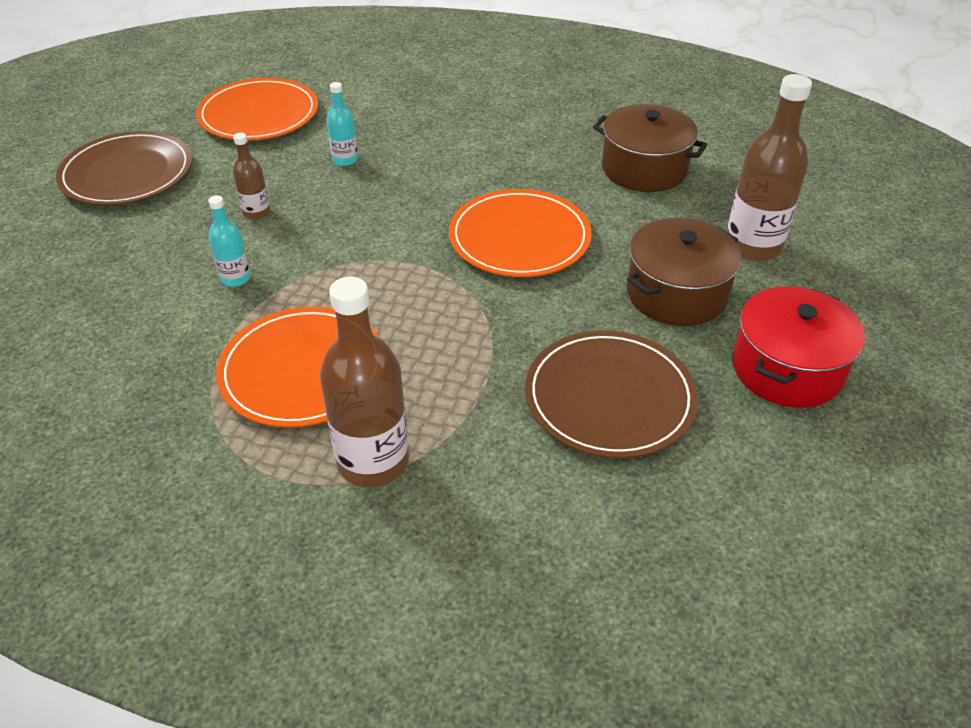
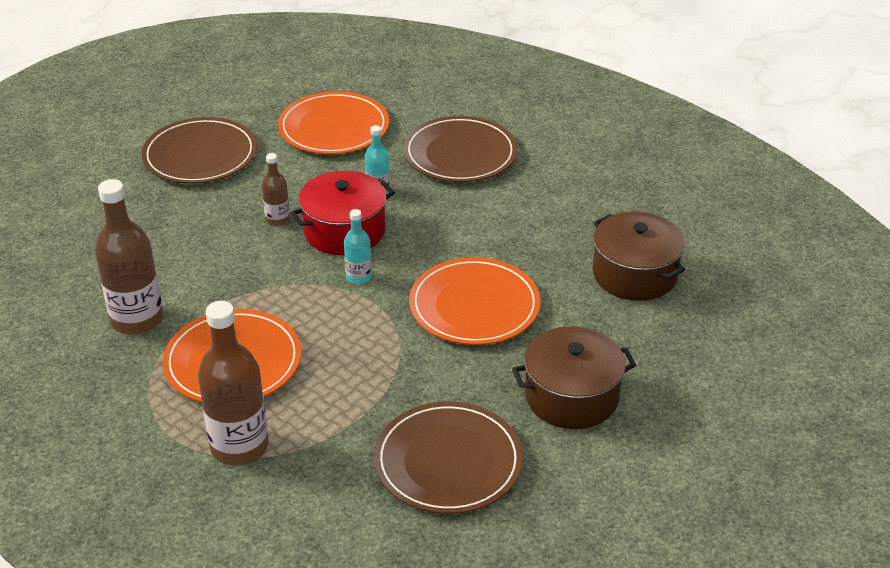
camera: 25 degrees right, 5 degrees down
(235, 278) = (229, 271): turquoise bottle -> turquoise bottle (358, 277)
(403, 108) = (460, 154): none -> brown plate
(753, 246) = (675, 377): brown bottle -> brown bottle (137, 320)
(787, 369) = (614, 490): red pot -> red pot (344, 231)

